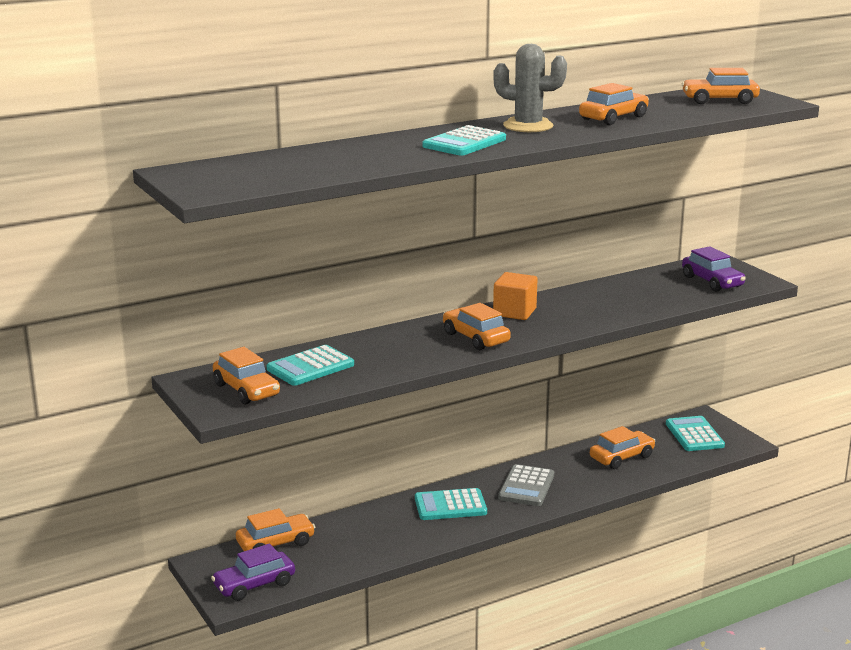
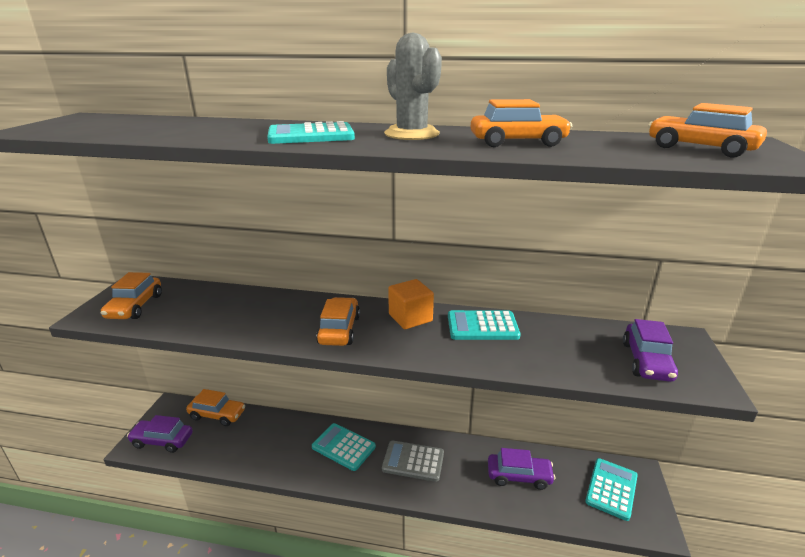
camera: 40 degrees right, 5 degrees up
(310, 367) = (200, 305): turquoise calculator -> turquoise calculator (482, 326)
(526, 486) = (413, 461): grey calculator -> grey calculator turned 45 degrees clockwise
(621, 457) = (519, 476): orange car -> purple car

